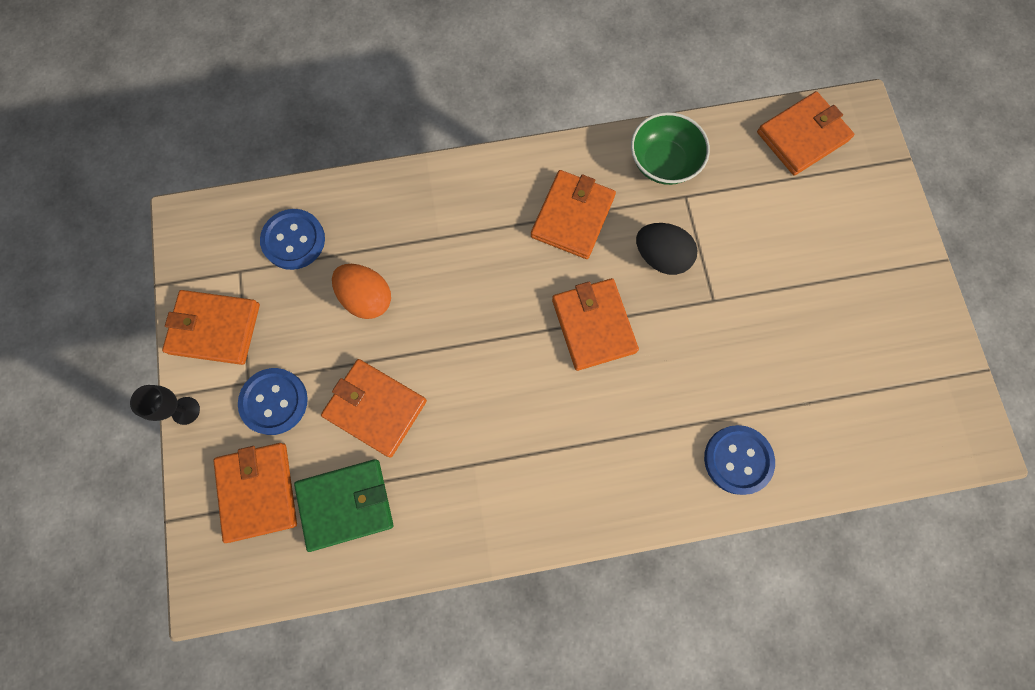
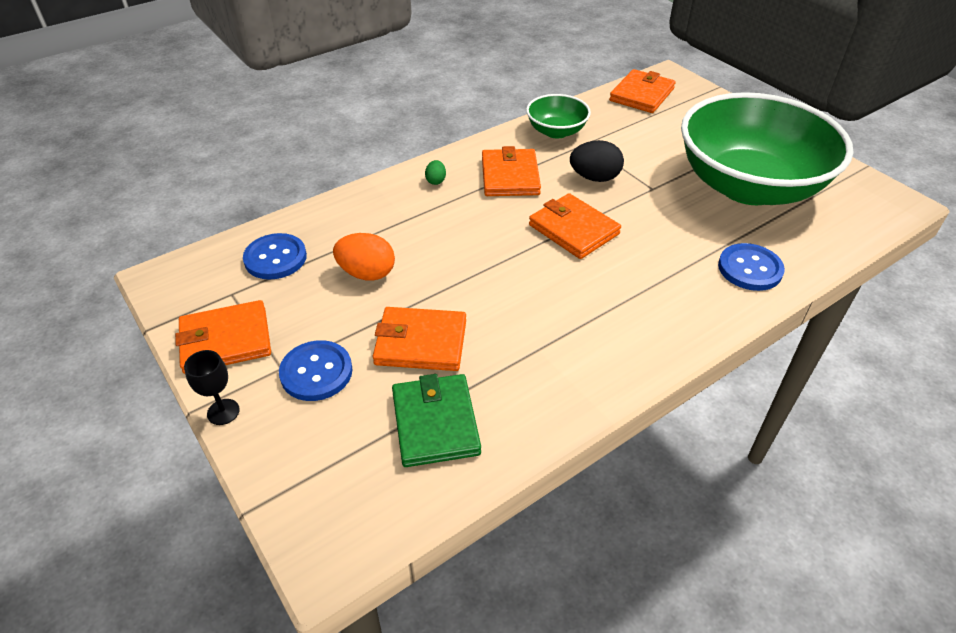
camera: 25 degrees left, 30 degrees down
(258, 491) = (337, 448): orange wallet -> none
(346, 504) = (435, 423): green wallet -> green wallet turned 60 degrees counterclockwise
(493, 191) = (436, 181): none -> green egg
(822, 342) = (748, 186): none -> green bowl

